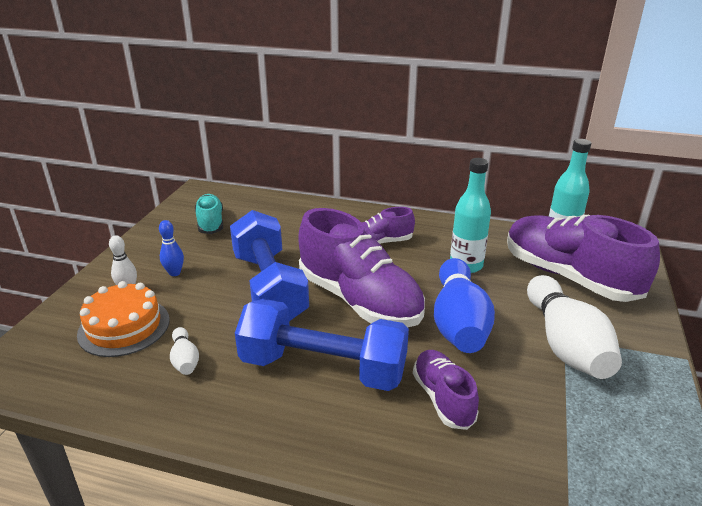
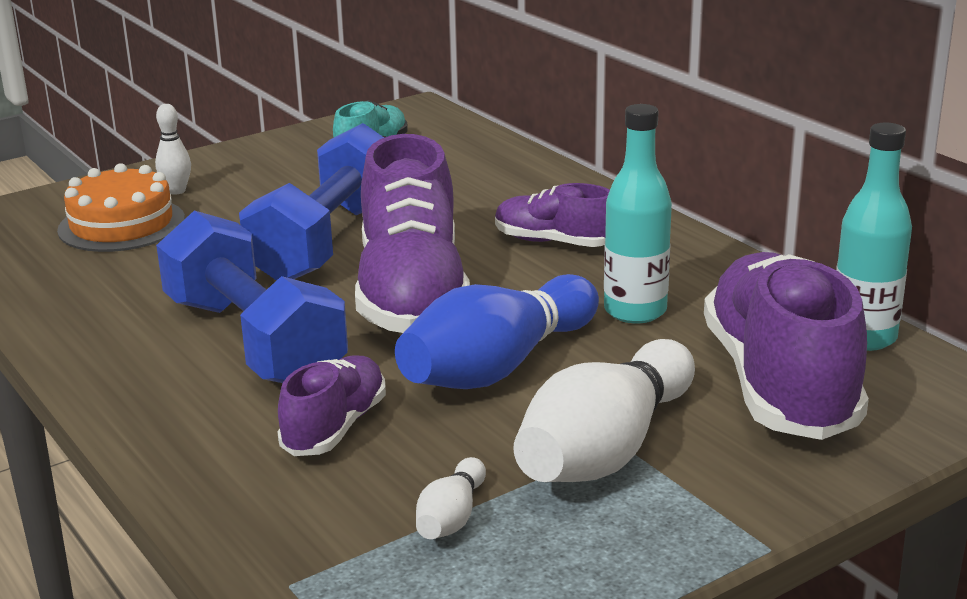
camera: 40 degrees right, 5 degrees down
(174, 273) = (248, 191): blue bowling pin -> none
(185, 360) = (132, 276): white bowling pin -> white bowling pin (451, 517)

